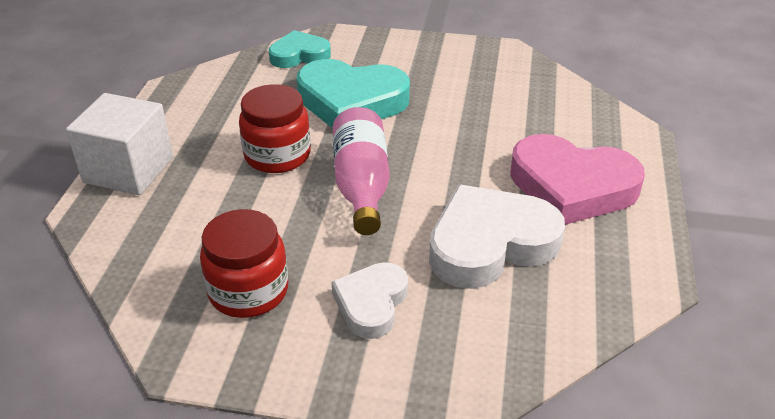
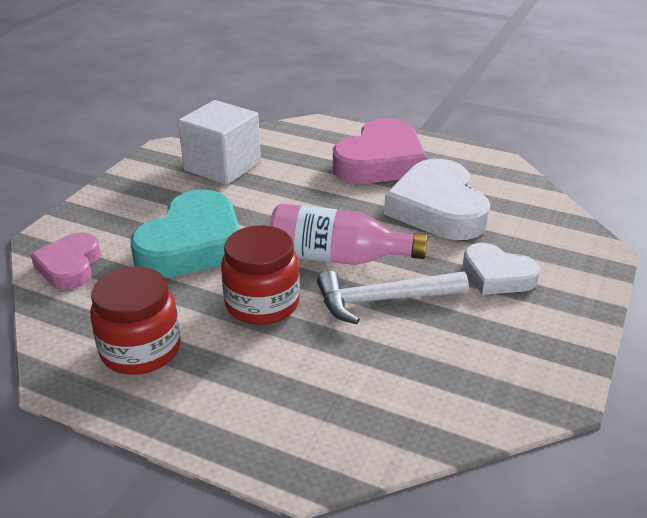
camera: 75 degrees left, 5 degrees down
(129, 170) = (230, 427): white cube -> white cube (222, 166)
(248, 291) = (470, 344): red jar -> red jar (141, 350)
(299, 55) = (70, 266): turquoise heart -> pink heart
(302, 224) = (383, 300): none -> white hammer

